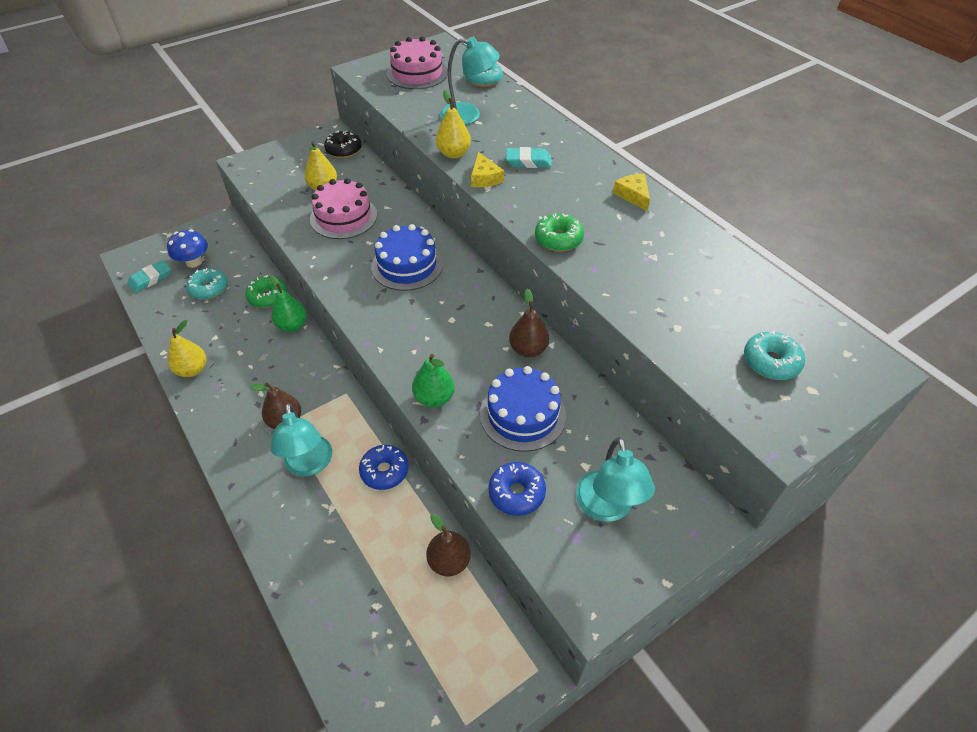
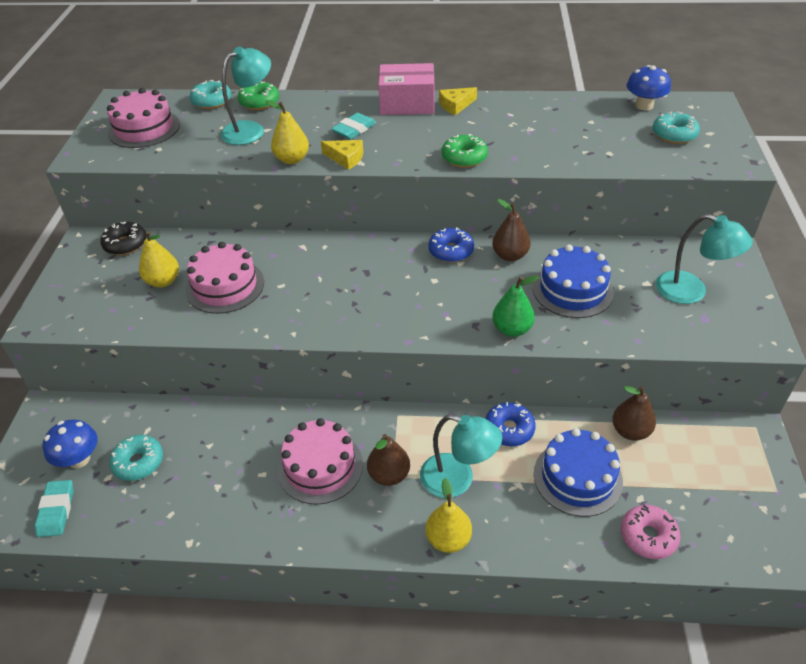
camera: 50 degrees left, 5 degrees down
(192, 370) = (244, 525): yellow pear -> yellow pear (448, 539)
(266, 378) = (320, 466): none -> pink cake
(267, 297) = (209, 418): green donut -> green donut (259, 102)
(292, 325) = (271, 416): green pear -> none
(338, 631) = (648, 536): none -> pink donut
(407, 265) = (340, 275): blue cake -> blue cake (577, 477)
(516, 493) = (644, 329): blue donut -> blue donut (451, 251)
(600, 168) = (407, 104): none -> pink box
(633, 195) = (455, 105): yellow cheese -> yellow cheese turned 45 degrees counterclockwise
(798, 316) = (644, 105): none -> blue mushroom

